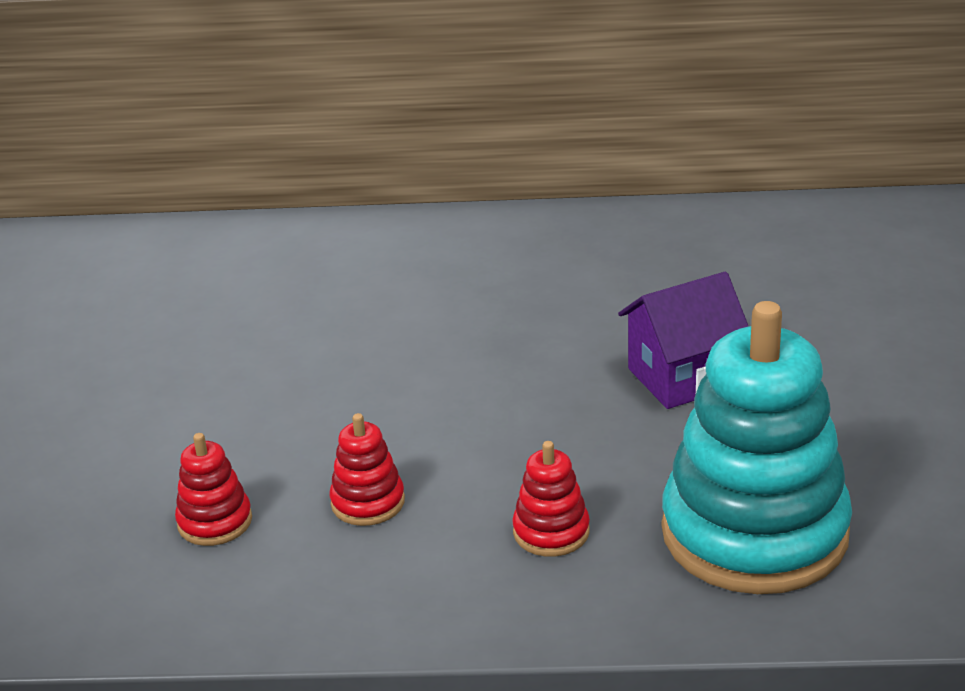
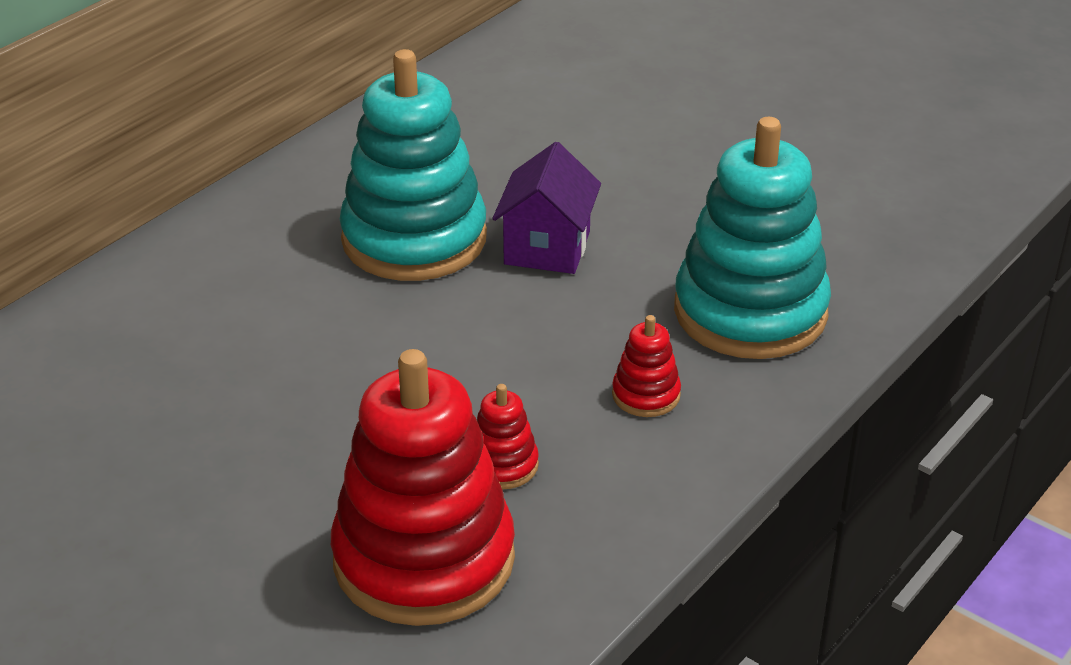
camera: 55 degrees left, 5 degrees up
(215, 522) = (424, 559): red stacking toy -> red stacking toy, size x2.38
(599, 312) = (414, 239): none -> turquoise stacking toy

